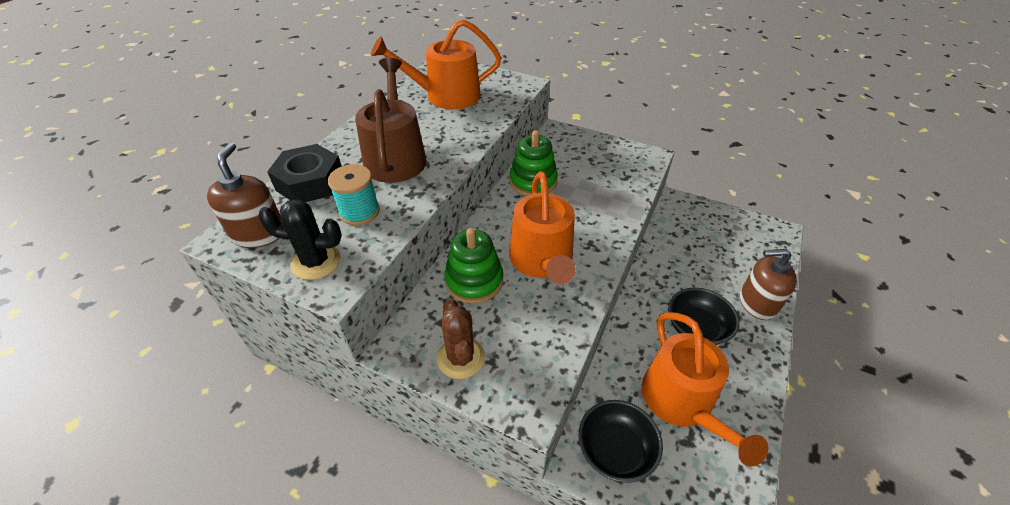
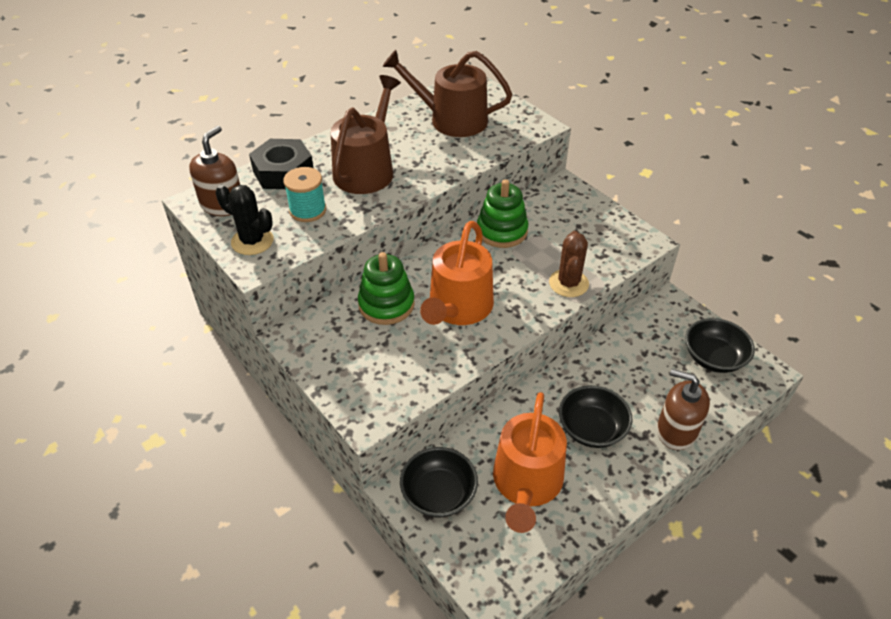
camera: 25 degrees right, 0 degrees up
(446, 96) = (451, 120): orange watering can -> brown watering can
(461, 357) = (336, 361): brown cactus -> brown cactus (568, 283)
(738, 234) = (713, 358): none -> black bowl

